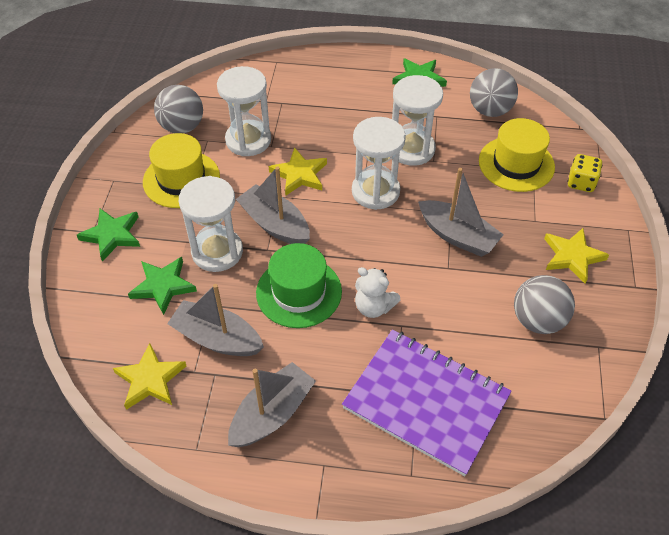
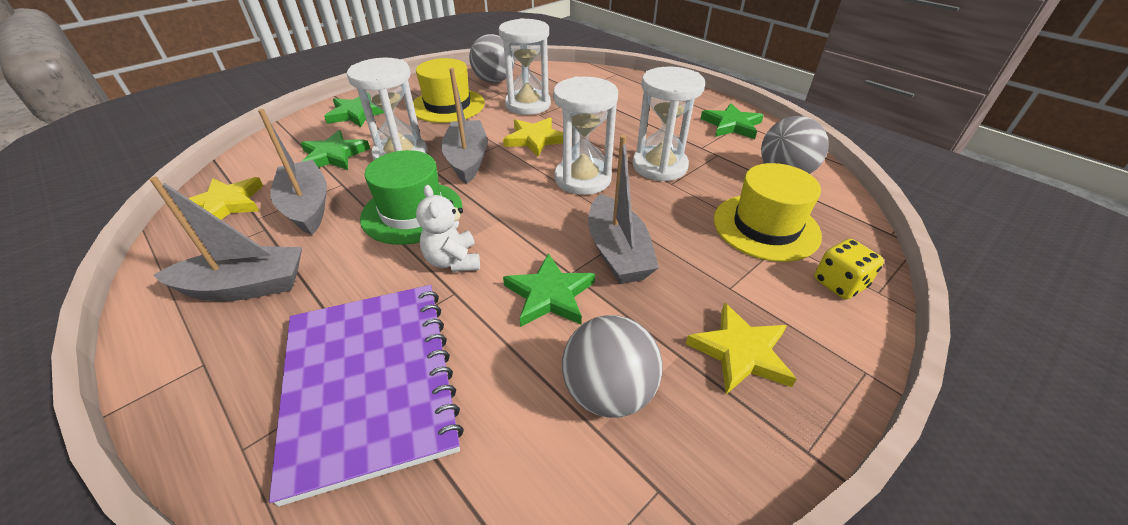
camera: 40 degrees right, 10 degrees down
(453, 289) = (550, 295): none -> green star

